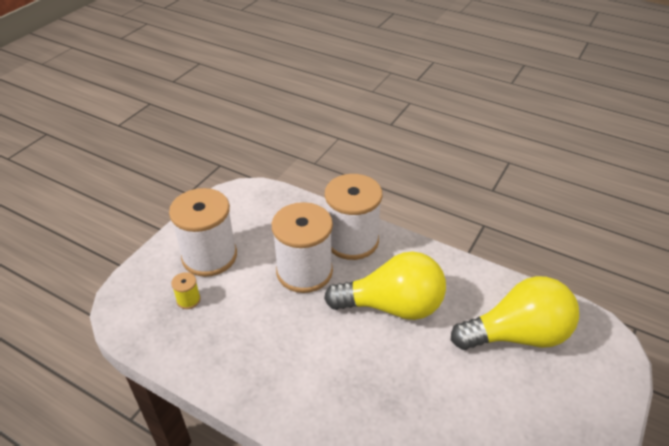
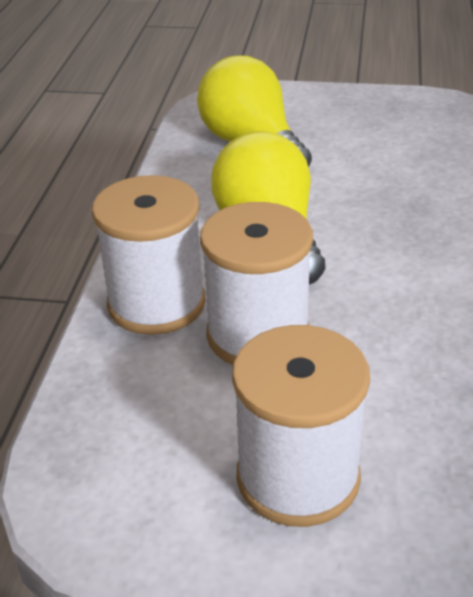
camera: 110 degrees left, 5 degrees down
(188, 300) = (419, 458): yellow spool -> none

